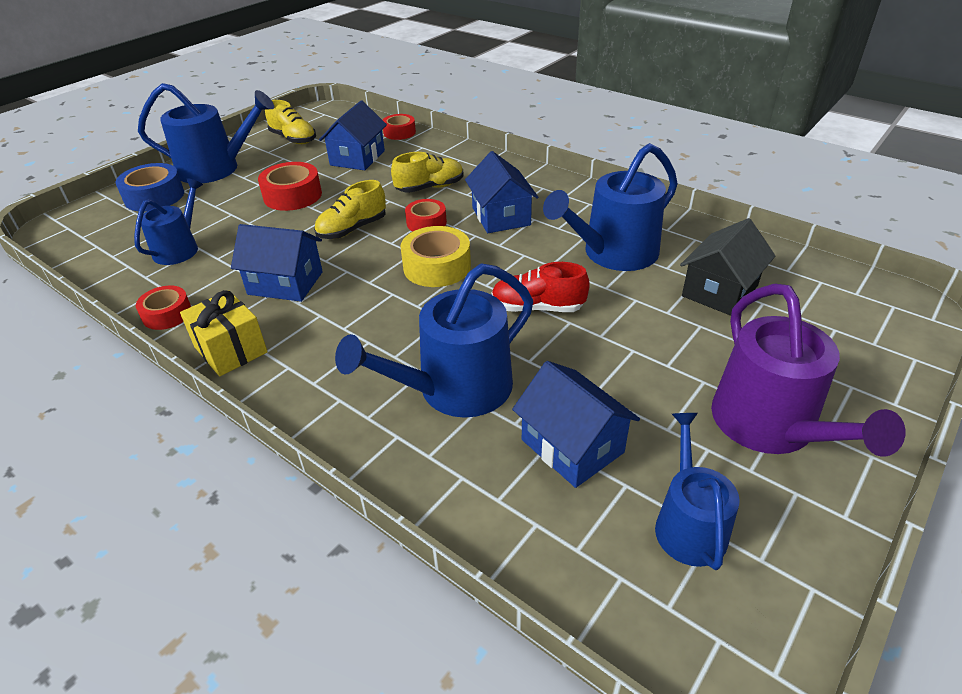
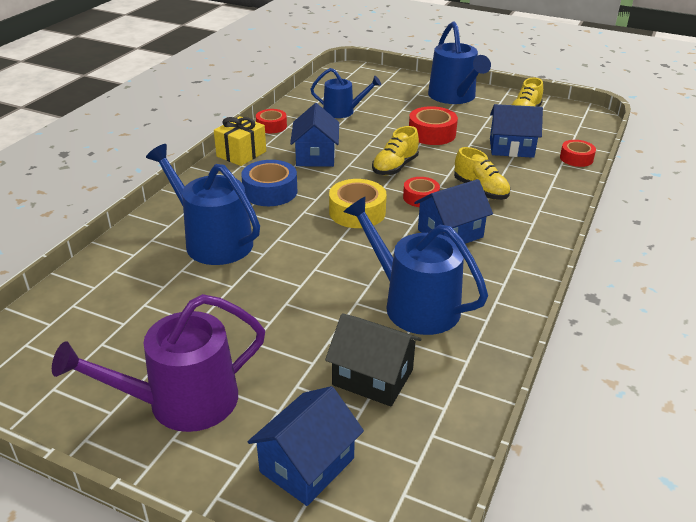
camera: 75 degrees right, 5 degrees down
(154, 197) = (402, 87): blue tape -> blue tape (270, 191)
(352, 229) = (395, 167): yellow shoe -> yellow shoe turned 90 degrees counterclockwise
(538, 308) = (315, 267): red shoe -> none
(572, 446) = (159, 297): blue house -> blue house (307, 465)
(688, 524) = (86, 353): blue watering can -> none

